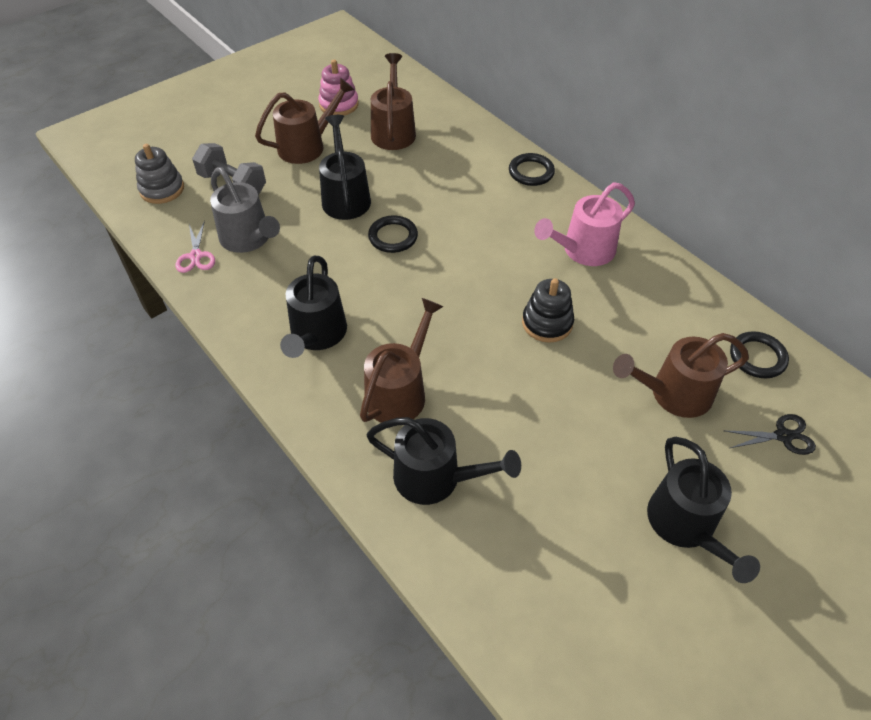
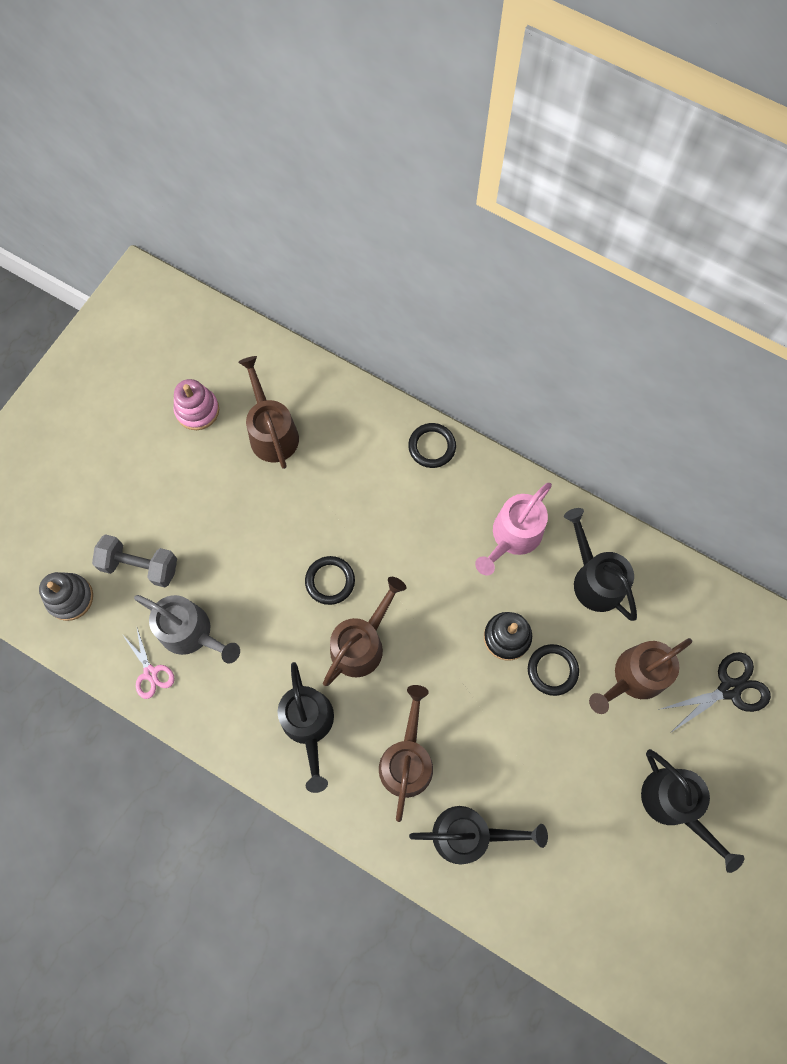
camera: 20 degrees left, 20 degrees up
(307, 146) = (191, 485): brown watering can -> brown watering can (361, 643)
(345, 197) = (262, 544): black watering can -> black watering can (594, 579)
(757, 357) = (693, 611): black ring -> black ring (552, 670)
(783, 436) = (729, 689): black scissors -> black scissors, size x1.52

